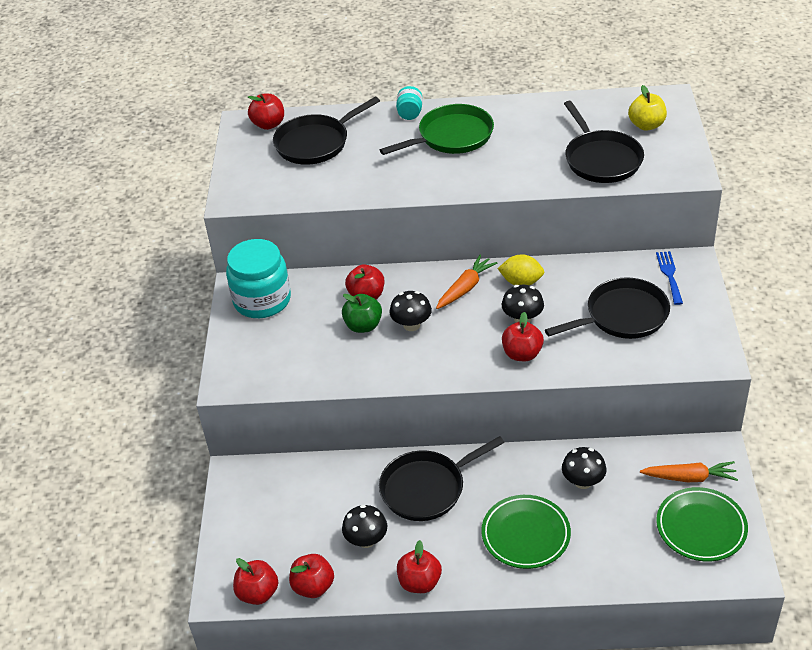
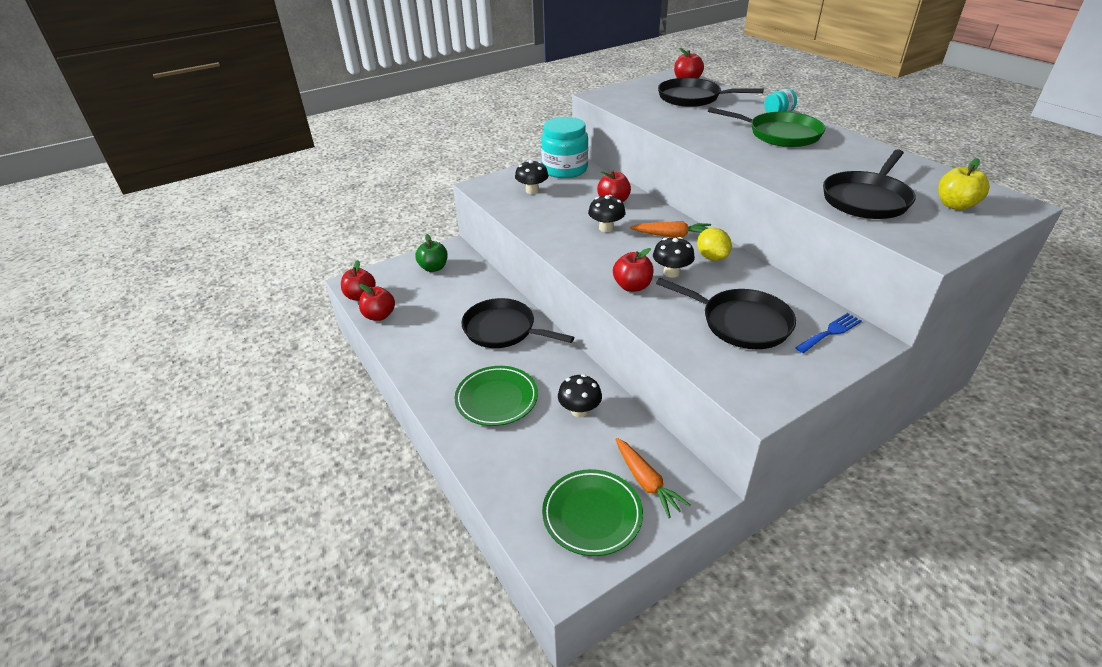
camera: 55 degrees right, 5 degrees down
(363, 326) = (583, 210): green apple -> green apple (433, 268)
(366, 540) = (435, 322): black mushroom -> black mushroom (532, 191)
(419, 582) = (412, 362): red apple -> none

